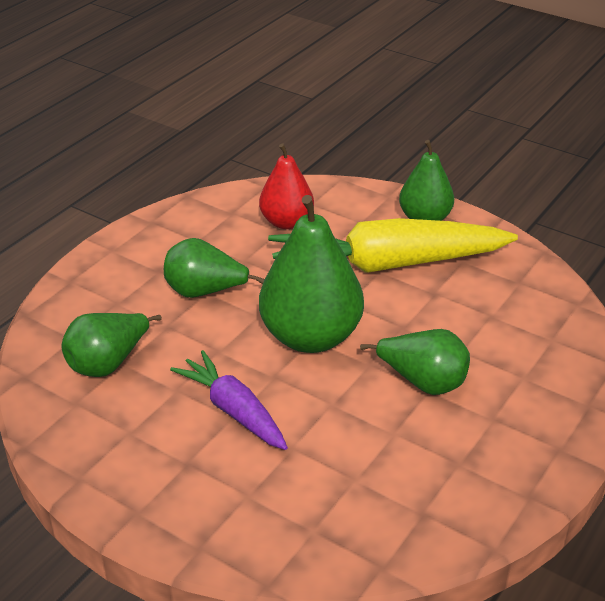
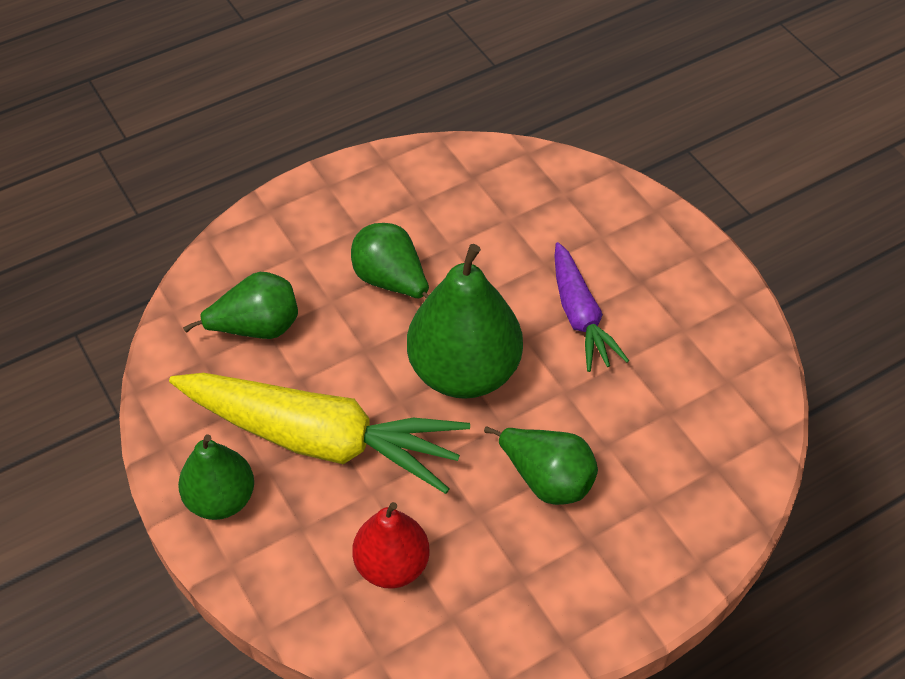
camera: 155 degrees left, 15 degrees up
(108, 363) = (684, 416): green pear -> green pear (257, 328)

